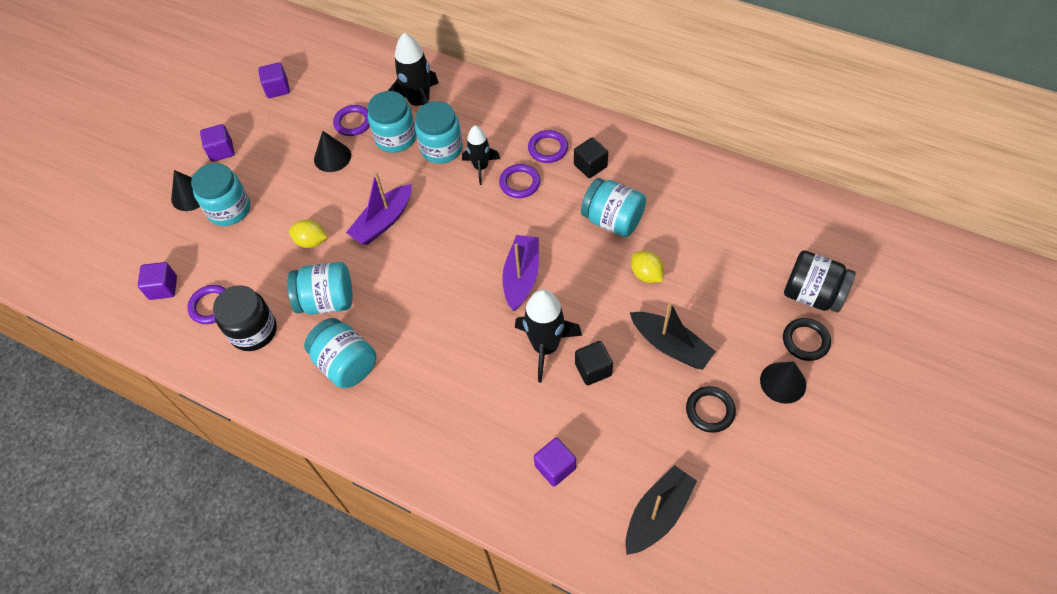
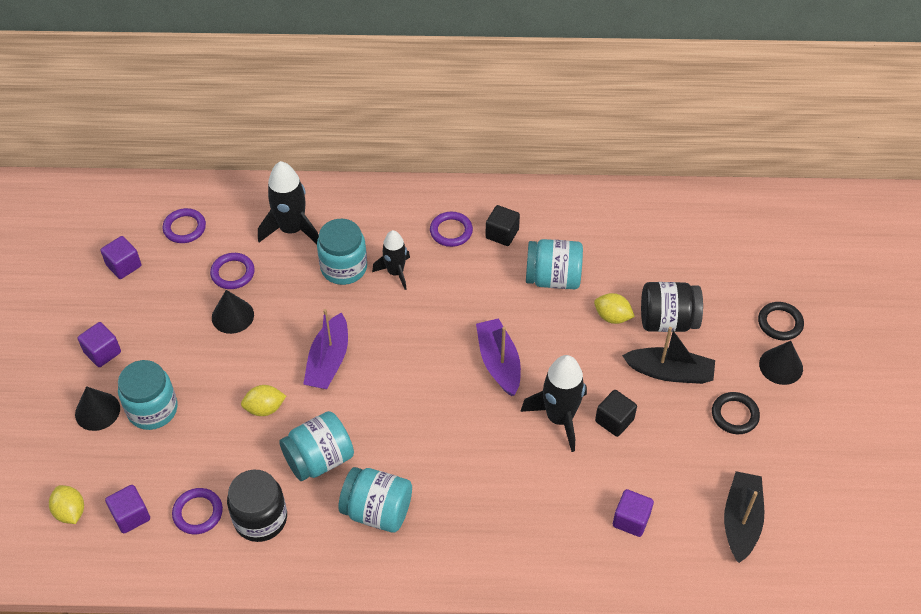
camera: 30 degrees left, 5 degrees down
(124, 266) = (70, 512): none -> yellow lemon
(395, 138) = (289, 273): turquoise jar -> none
(520, 183) = (443, 274): purple ring -> purple ring (184, 228)
(812, 294) = (763, 280): black jar -> black jar (667, 321)

